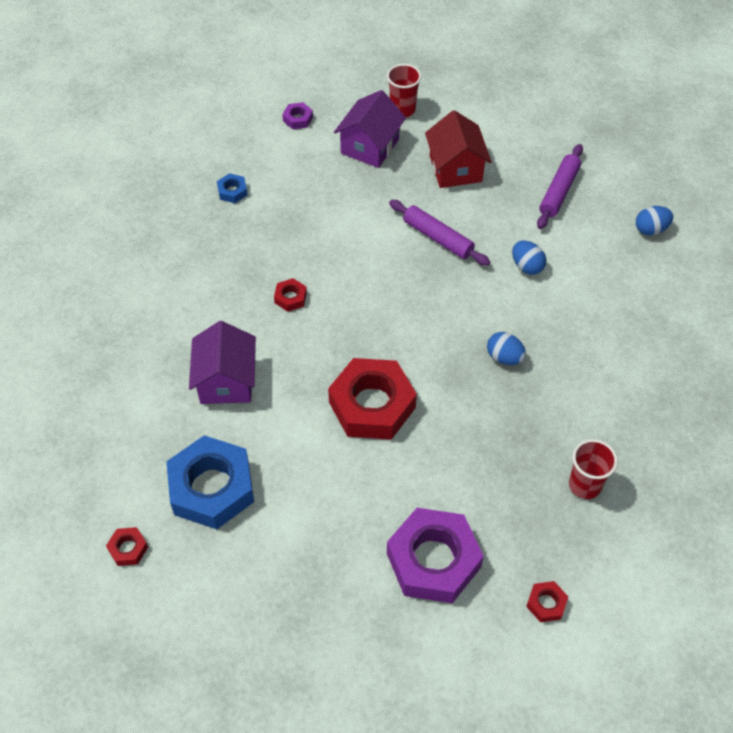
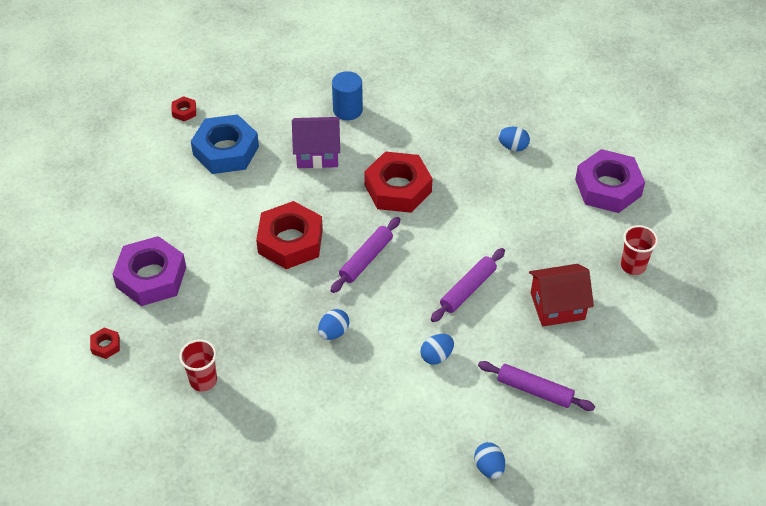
camera: 90 degrees right, 5 degrees down
(152, 349) = (347, 110): none -> blue cylinder
(232, 191) = (513, 147): blue nut -> blue egg
(290, 298) = (398, 188): red nut -> red nut, size x2.37
(298, 119) = (608, 187): purple nut -> purple nut, size x2.37
(370, 146) = (579, 240): purple house -> none
(398, 328) = (366, 259): none -> purple rolling pin

